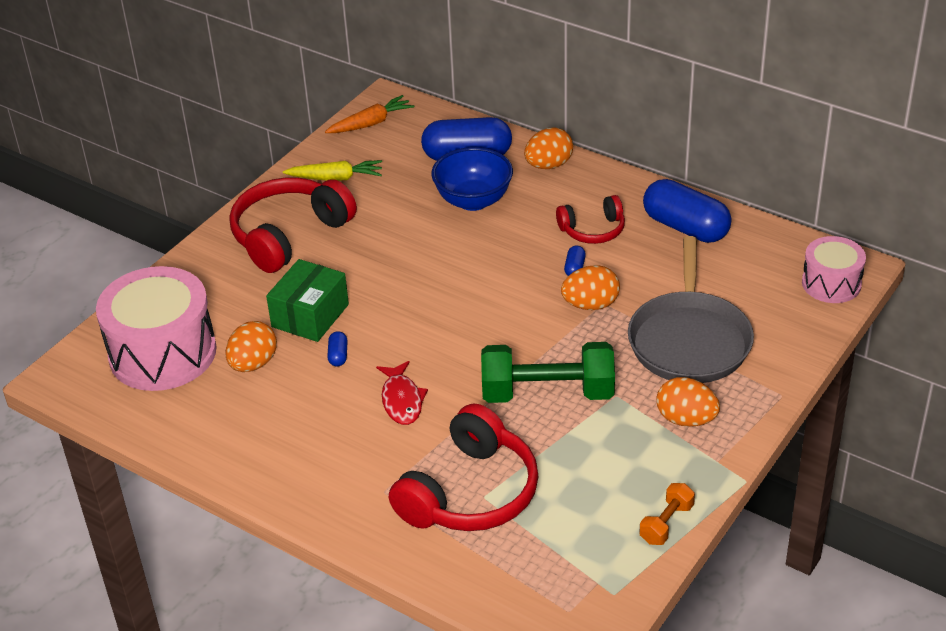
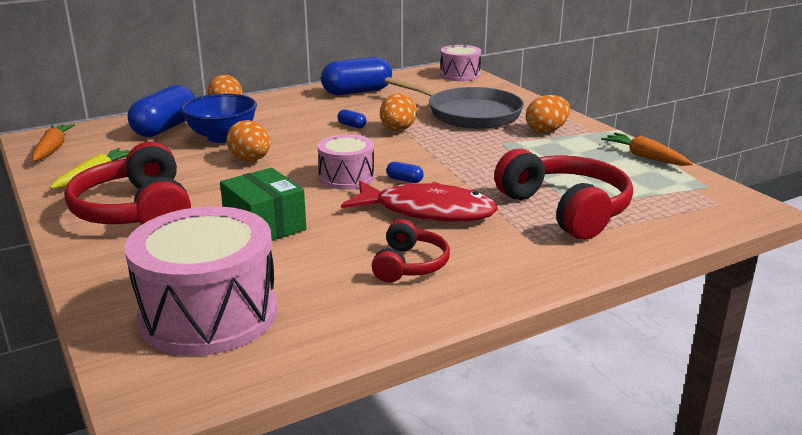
camera: 65 degrees left, 15 degrees down
(253, 364) = (295, 266): orange egg -> orange egg (250, 160)
(338, 355) = (337, 225): blue capsule -> blue capsule (404, 180)
(402, 400) = (427, 211): red fish -> red fish, size x1.75
(439, 320) = (346, 177): none -> pink drum
(547, 393) = (477, 161): green dumbbell -> none
(593, 230) = (319, 113): red headphones -> red headphones (409, 265)
(666, 523) = (645, 157): orange dumbbell -> orange carrot

